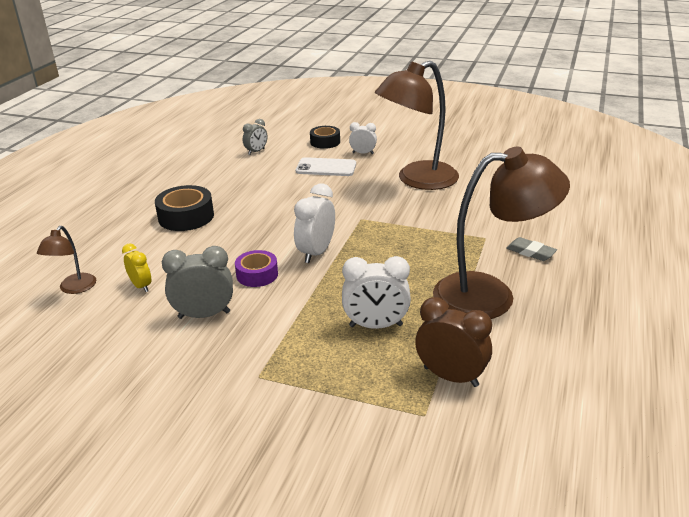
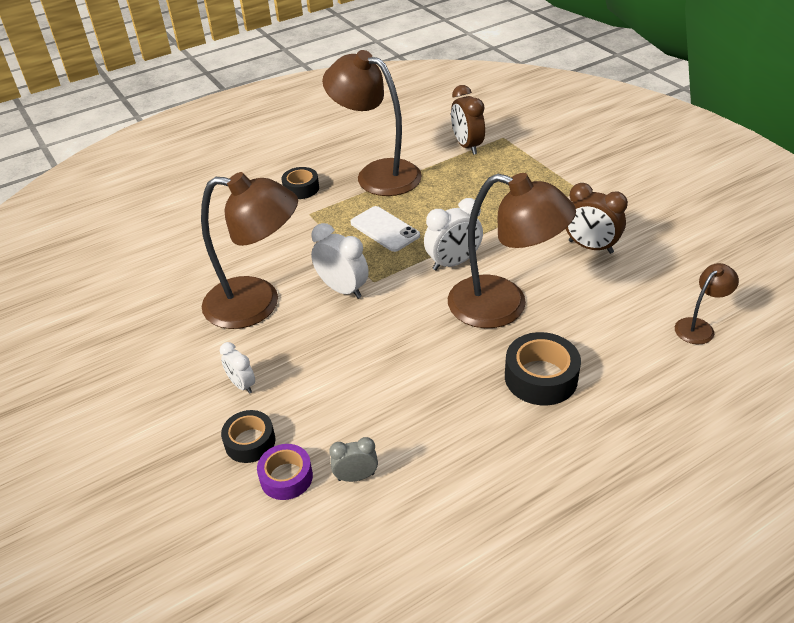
camera: 140 degrees left, 10 degrees up
(141, 286) = (632, 300): yellow clock -> none
(204, 315) = (590, 247): grey clock -> brown clock
(246, 242) = (503, 306): none -> brown lamp
(257, 274) = (522, 264): purple tape -> purple tape (286, 477)
(326, 168) = (314, 380): white phone -> white phone (385, 229)
(376, 326) = (475, 187): white clock -> white clock (343, 289)
(530, 252) = (301, 188): grey eraser -> black tape

